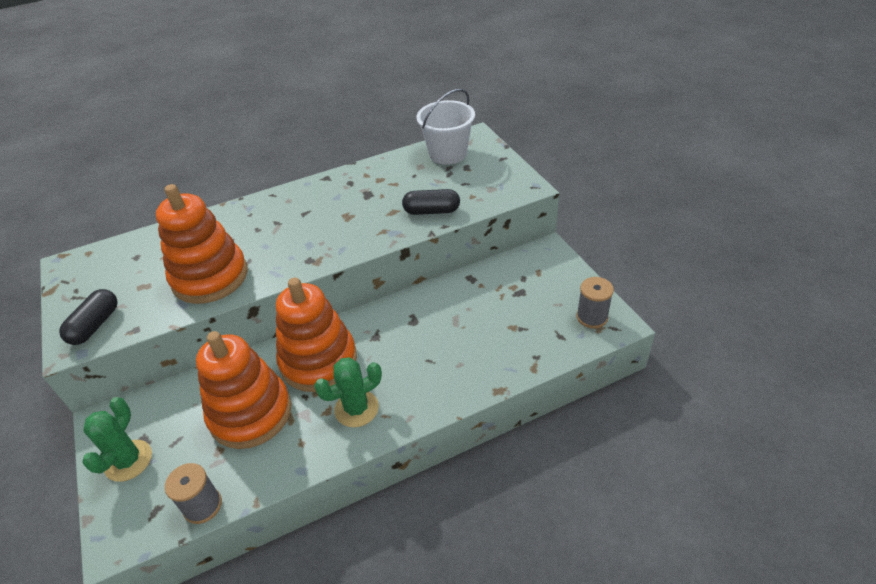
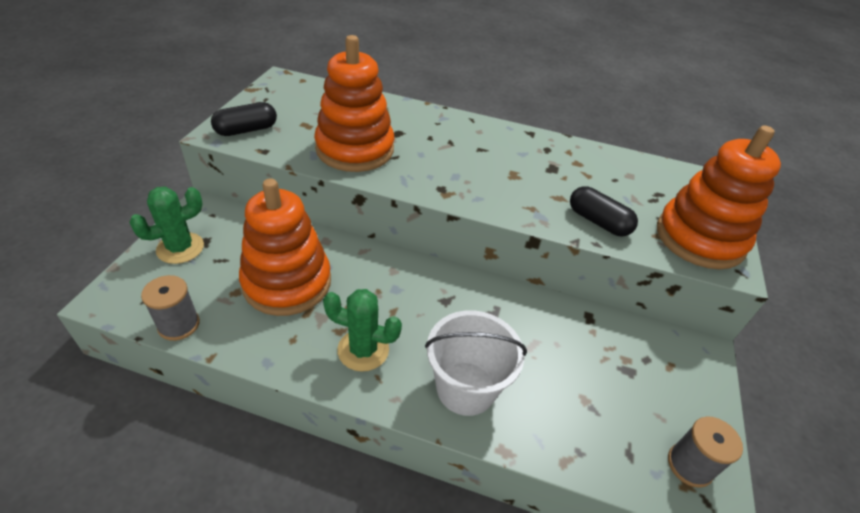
camera: 35 degrees right, 0 degrees up
(318, 361) = (379, 283): orange stacking toy -> orange stacking toy (699, 238)
(447, 153) = (671, 181): white bucket -> white bucket (466, 388)

